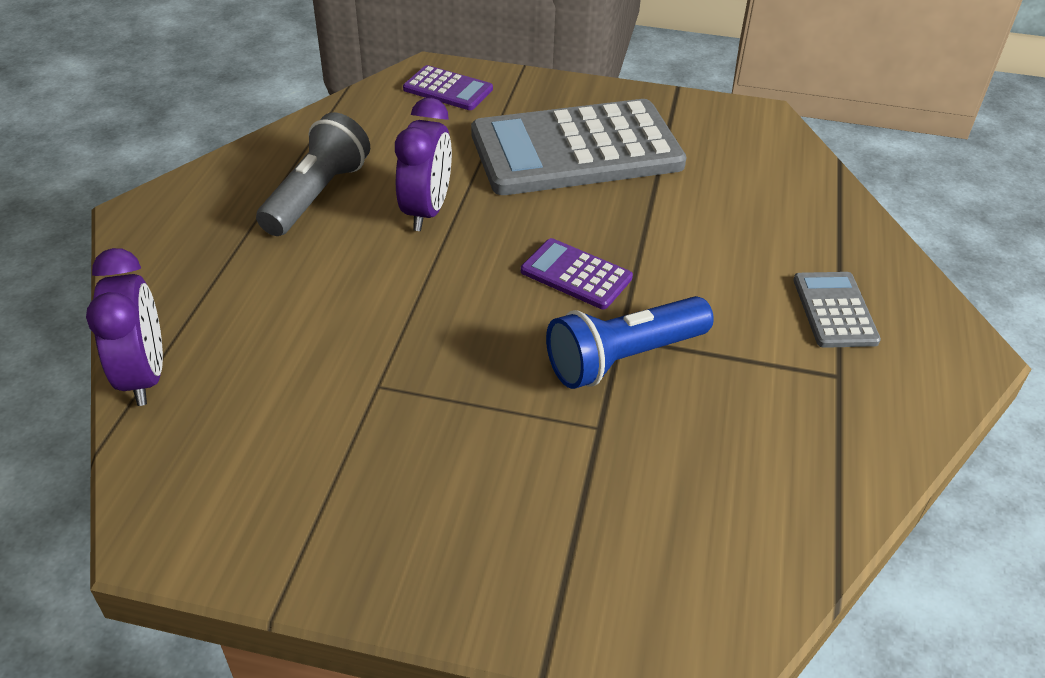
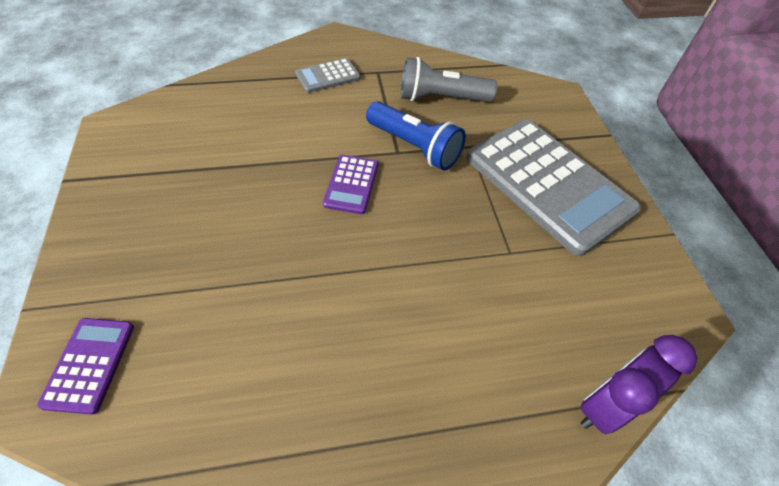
camera: 115 degrees left, 10 degrees up
(317, 195) = (328, 400): grey flashlight -> grey flashlight (440, 98)
(426, 211) = (317, 297): purple clock -> none
(576, 149) = (190, 223): grey calculator -> grey calculator (548, 184)

